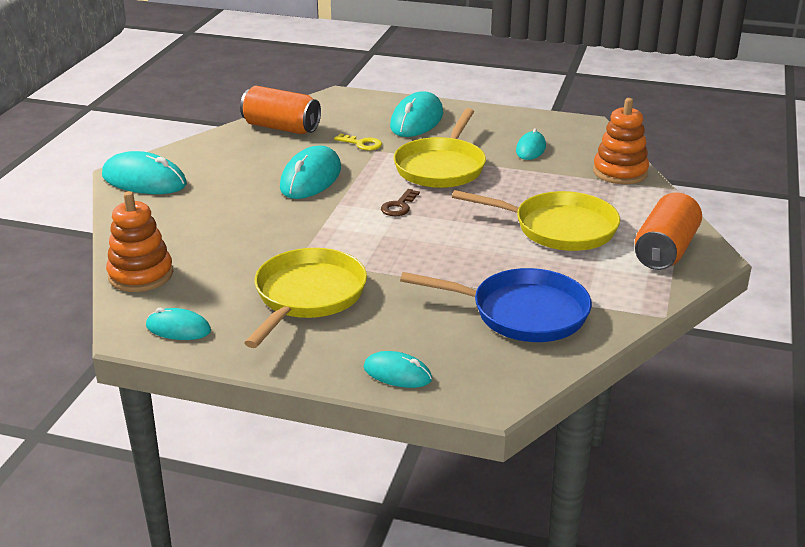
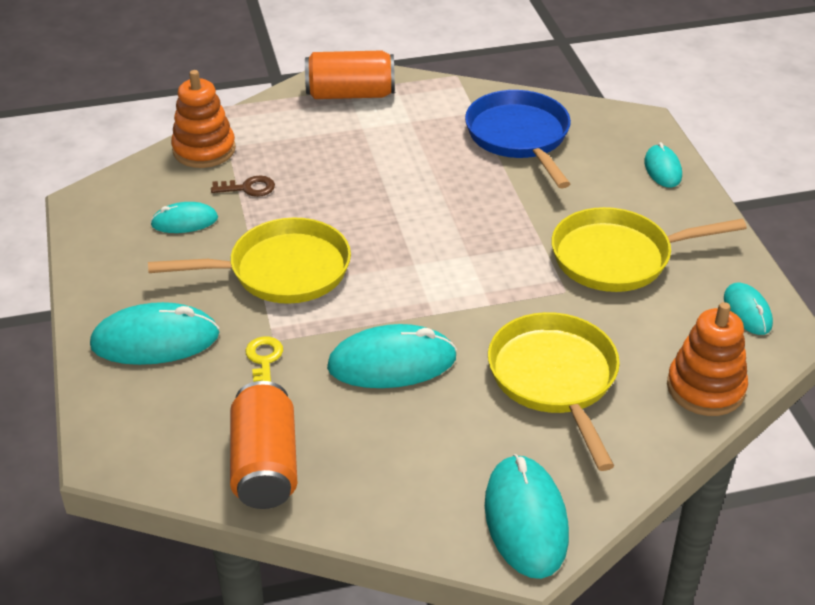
camera: 120 degrees left, 10 degrees up
(399, 206) = (401, 267): brown key -> brown key (248, 188)
(558, 228) = (358, 156): yellow pan -> yellow pan (555, 379)

